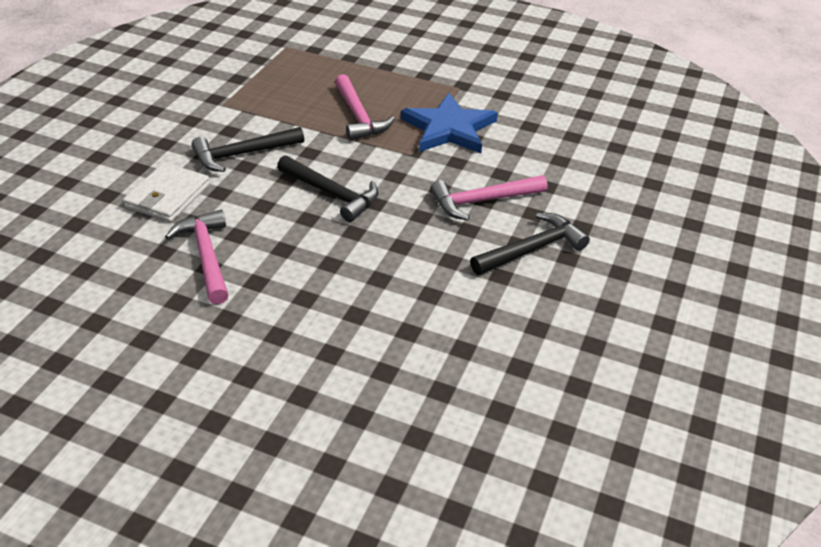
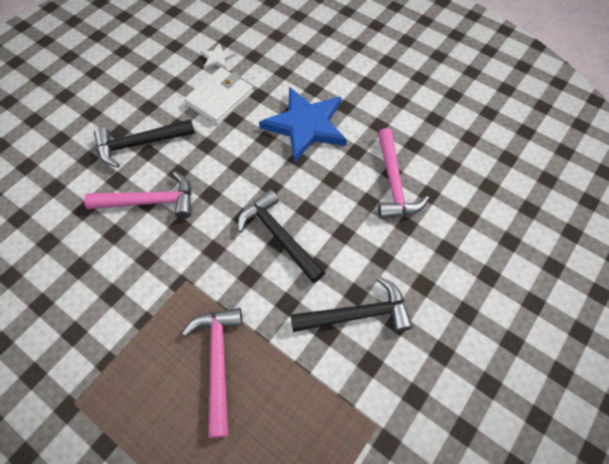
camera: 165 degrees left, 20 degrees up
(168, 196) = (431, 262): white wallet -> white wallet (219, 98)
(449, 128) = (128, 316): blue star -> blue star (306, 125)
(497, 375) = (217, 59): none -> white star

